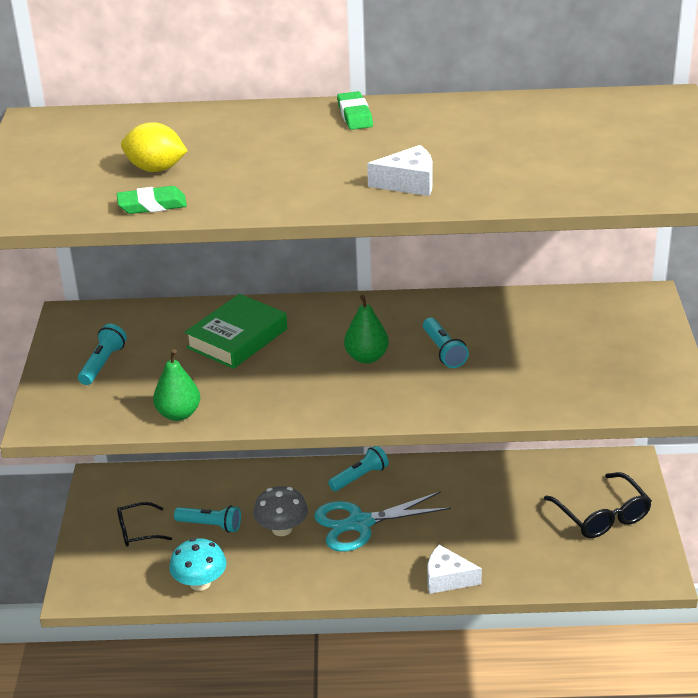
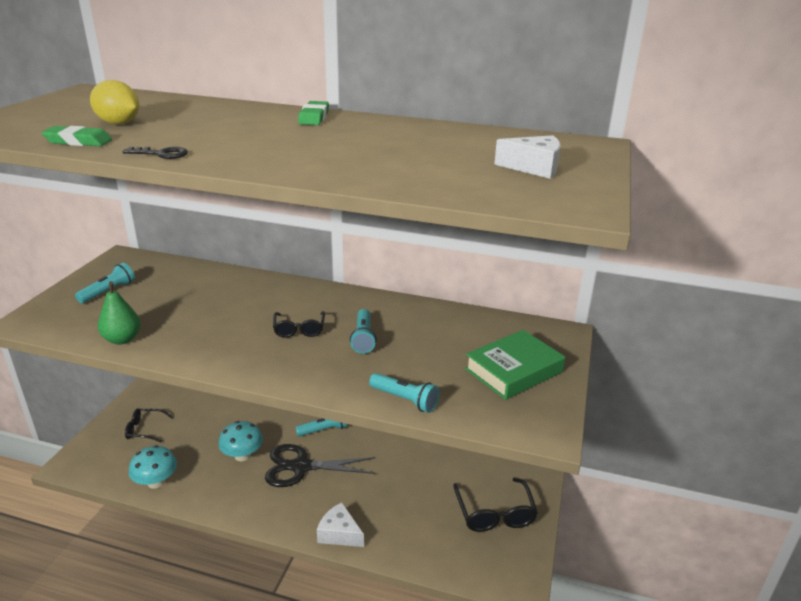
camera: 15 degrees right, 5 degrees down
(210, 525) = (195, 439): turquoise flashlight -> turquoise flashlight (405, 400)
(237, 338) = (217, 295): green book -> green book (513, 370)
(262, 204) = (161, 154): none -> black key
(282, 529) = (242, 455): grey mushroom -> turquoise mushroom
(360, 523) = (301, 467): turquoise scissors -> black scissors
(366, 357) = (299, 329): green pear -> black glasses
(408, 183) = (301, 160): white cheese -> white cheese (534, 167)

